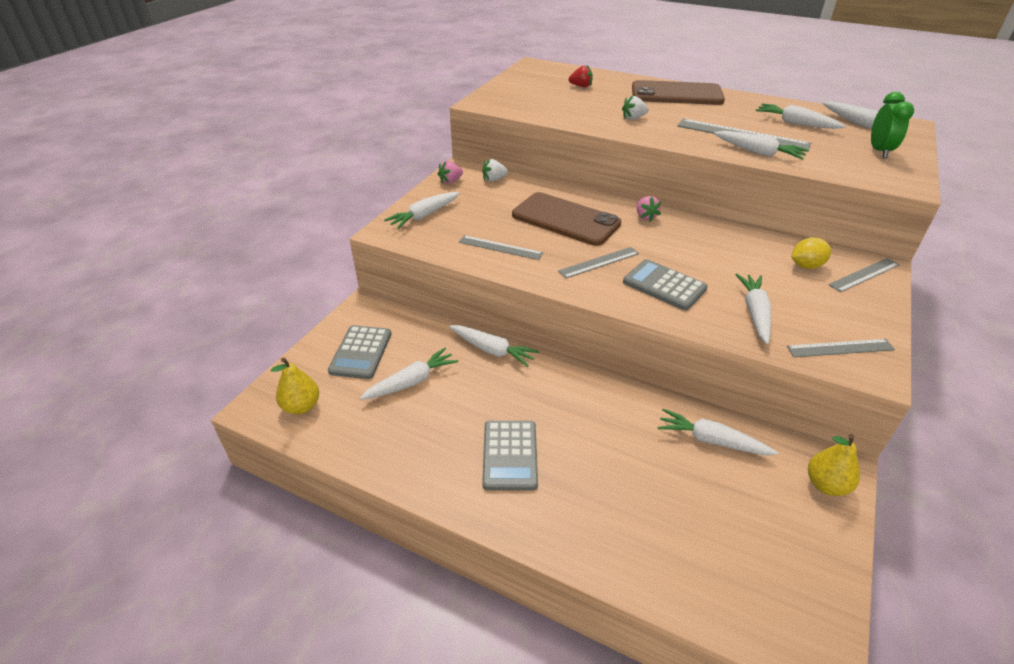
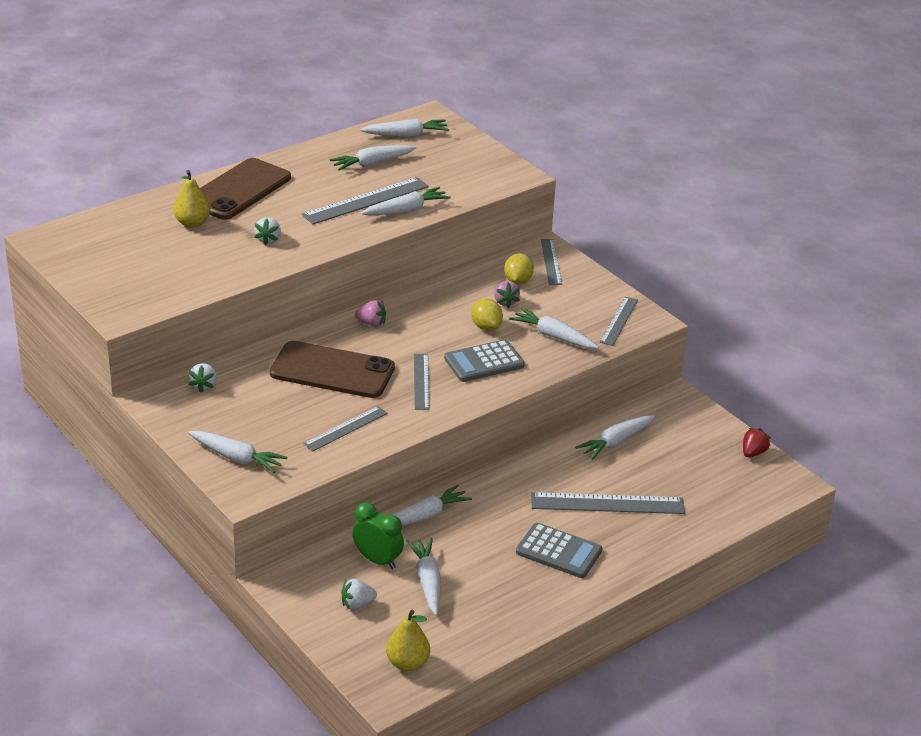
camera: 65 degrees left, 5 degrees down
(361, 352) = (357, 604): grey calculator -> white strawberry
(424, 215) = (237, 458): white carrot -> white carrot turned 45 degrees counterclockwise
(450, 181) = (176, 416): pink strawberry -> pink strawberry (505, 302)
(565, 219) = (332, 371): brown phone -> brown phone turned 45 degrees clockwise
(581, 86) = (150, 235): red strawberry -> red strawberry (753, 452)
(611, 468) = (607, 503): none -> grey ruler
(715, 270) = (486, 327): none -> yellow lemon
(826, 485) = (688, 412): yellow pear -> yellow pear (192, 223)
(879, 151) = (460, 156): green clock -> green clock (377, 560)

